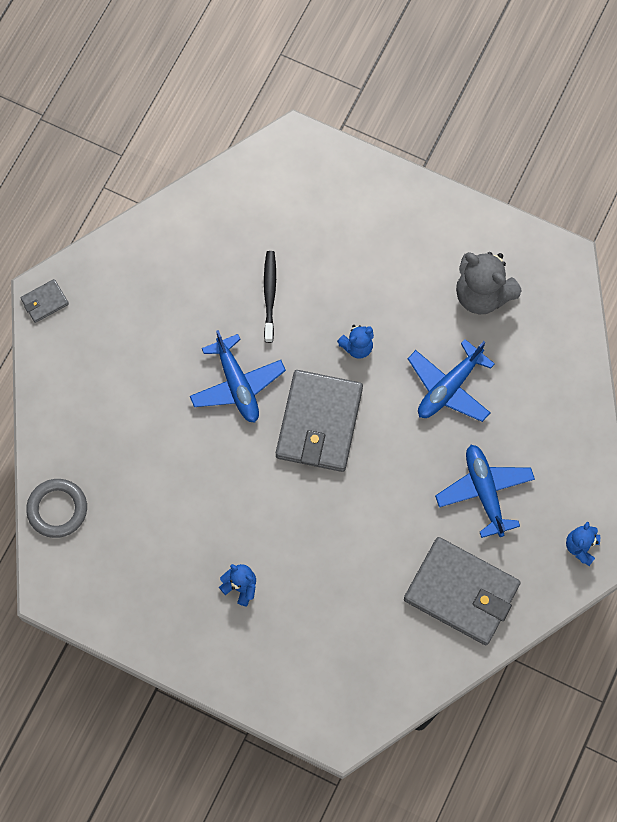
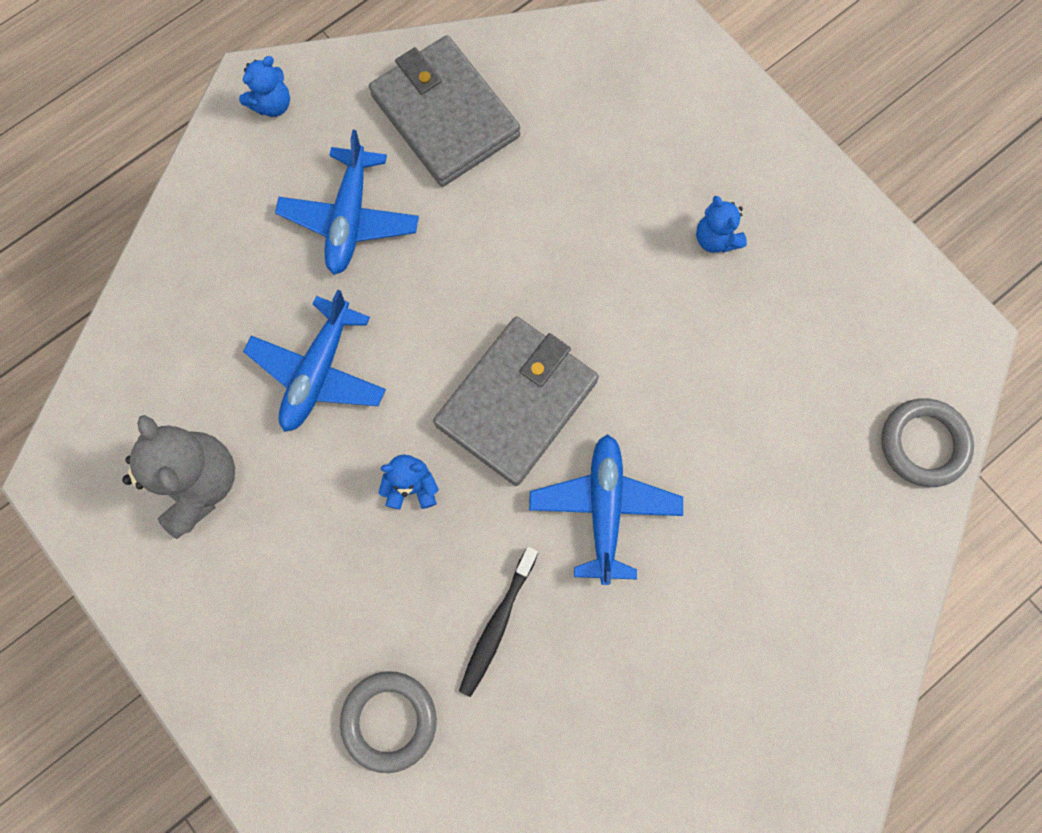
camera: 155 degrees left, 5 degrees up
(45, 302) = (840, 775): grey wallet -> none
(305, 222) = (389, 720): none -> grey ring
(449, 387) = (319, 372): blue plane -> blue plane turned 135 degrees clockwise

